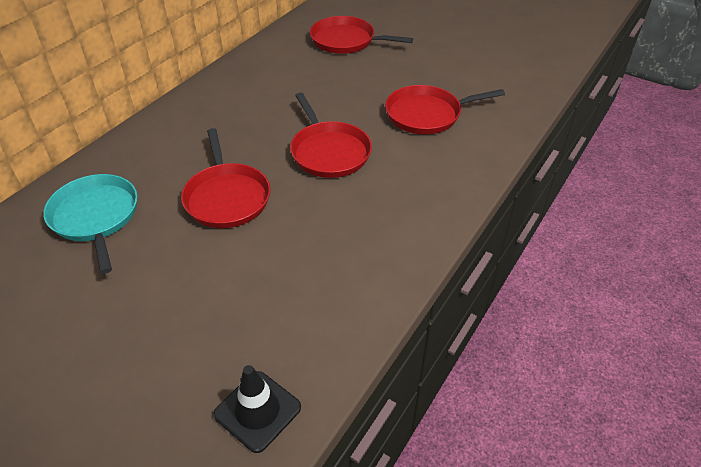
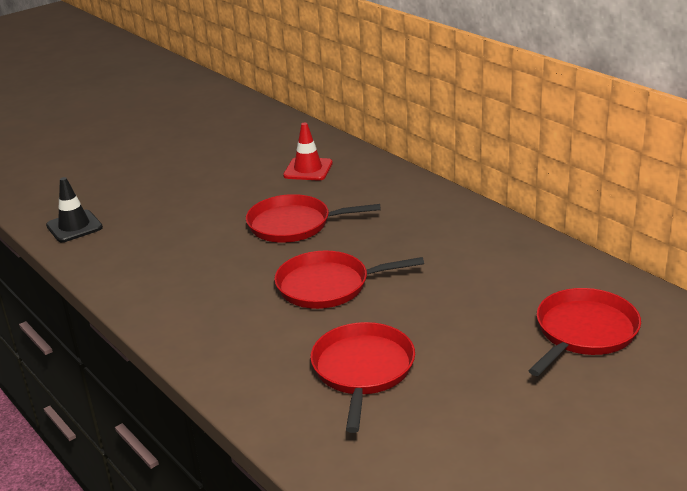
camera: 110 degrees right, 15 degrees down
(96, 217) = (308, 169): turquoise pan -> red traffic cone

